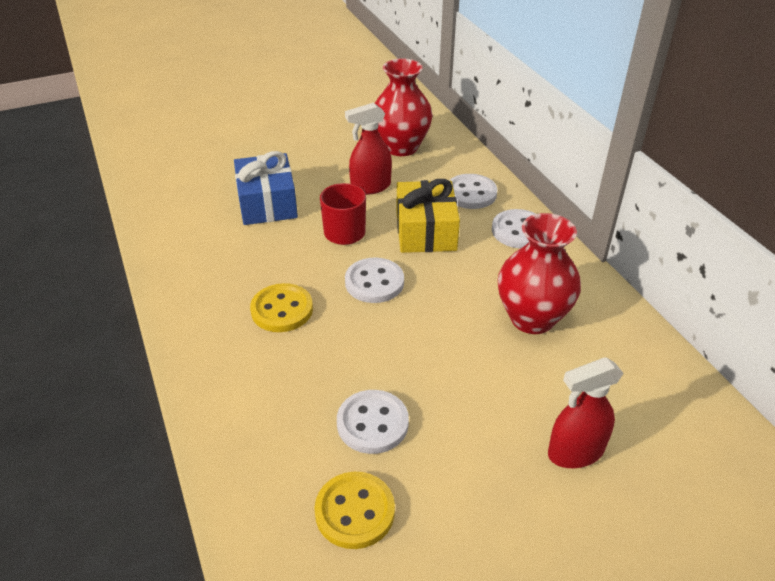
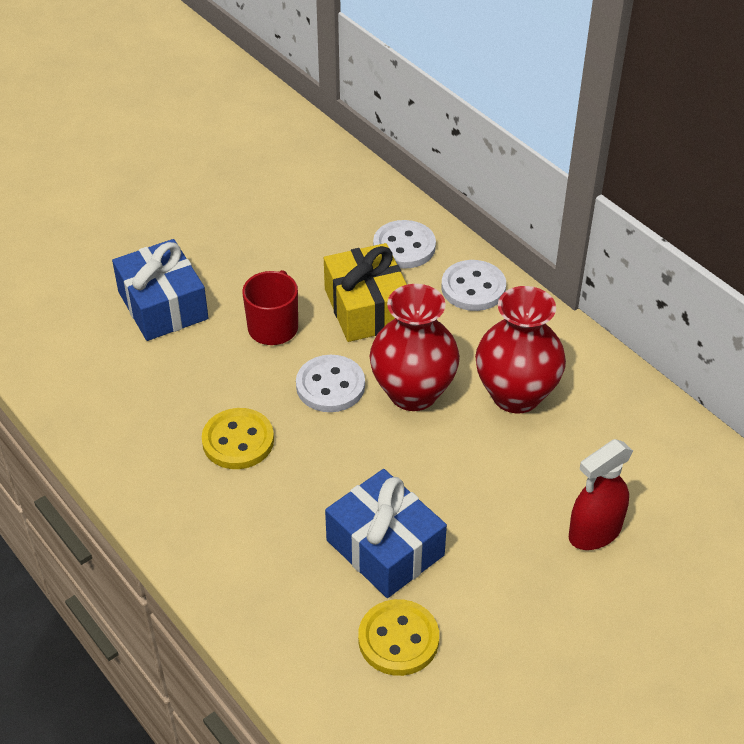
camera: 15 degrees left, 5 degrees up
(370, 187) = (281, 259): red spray bottle -> none
(372, 423) = (385, 548): white button -> blue gift
(401, 147) = (299, 194): red vase -> red vase (413, 392)

